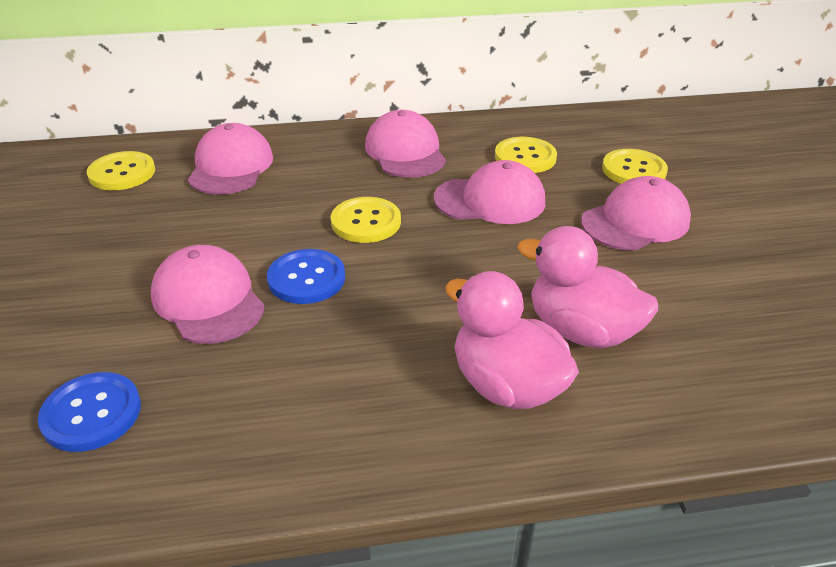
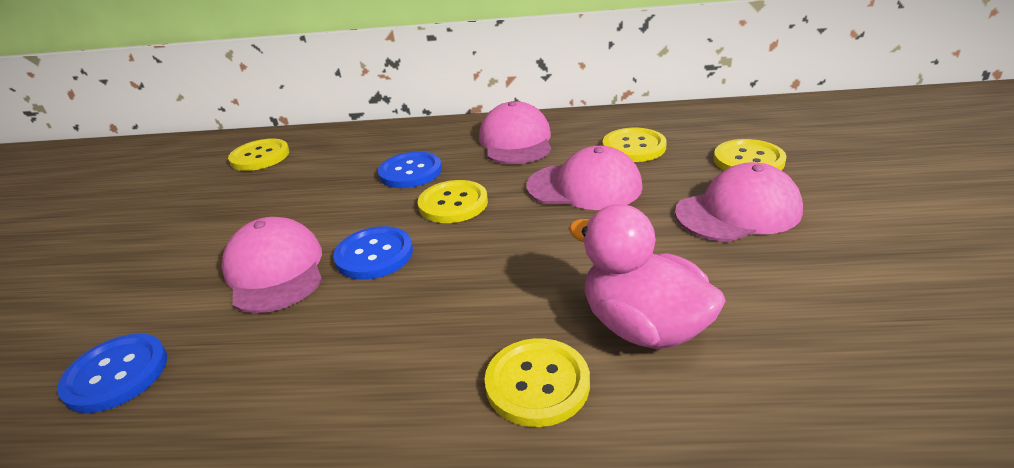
camera: 15 degrees right, 5 degrees down
(231, 166) = (352, 152): pink cap -> none
(306, 188) = (410, 172): none -> blue button
(506, 385) = (537, 383): pink duck -> yellow button

